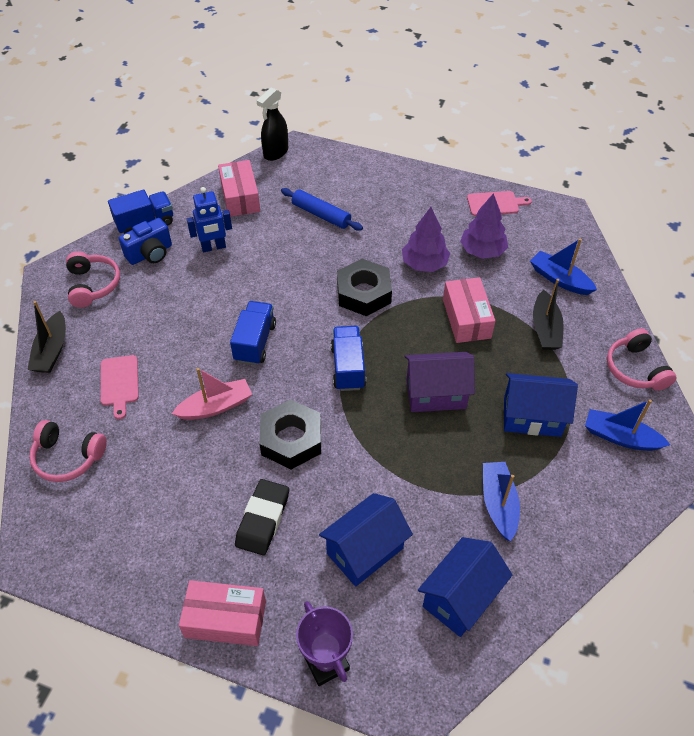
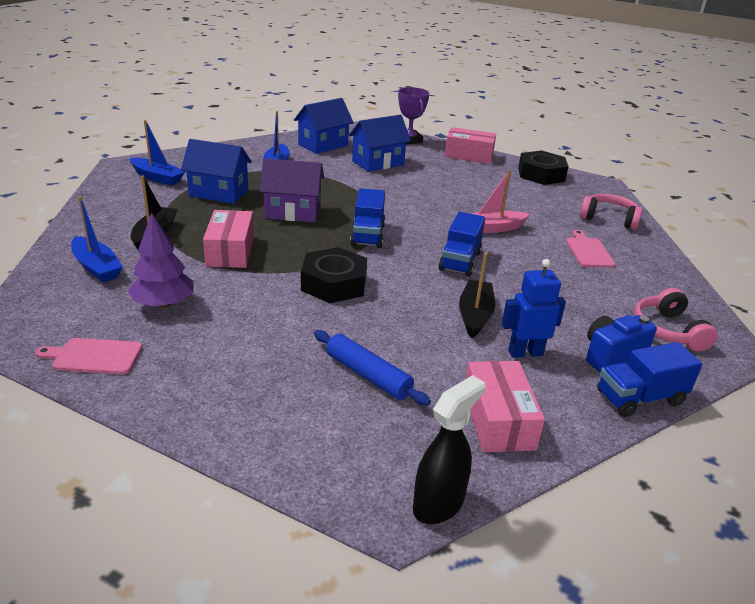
camera: 175 degrees left, 20 degrees down
(52, 350) = (673, 280): black boat -> black boat (475, 315)
(263, 519) = (447, 179): black eraser -> none
(291, 439) = (425, 206): black nut -> black nut (541, 174)
(424, 264) = (247, 300): purple tree -> none
(635, 369) = (99, 204): pink headphones -> none

